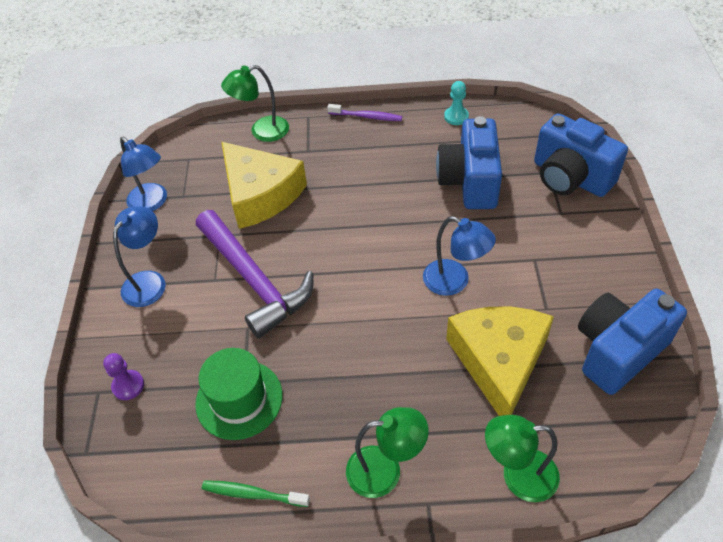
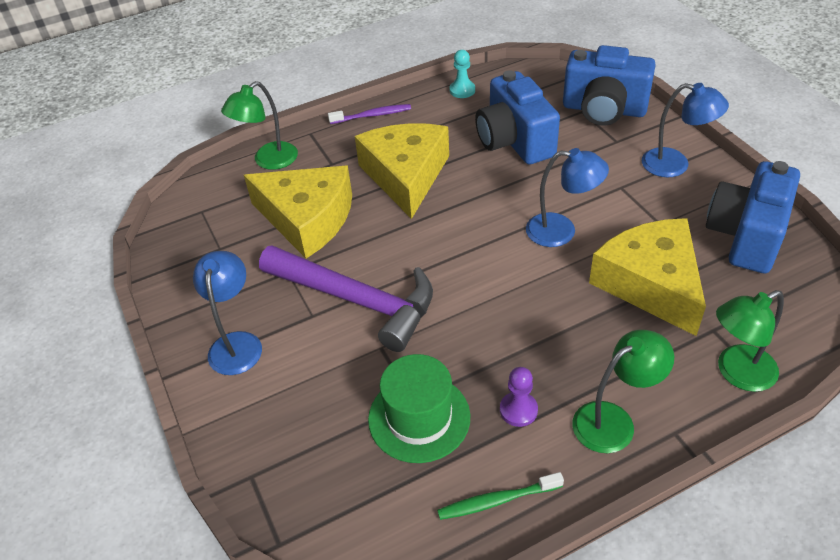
camera: 25 degrees left, 5 degrees down
(128, 386) = (283, 455): purple pawn -> purple pawn (518, 410)
(152, 203) = (187, 266): blue lamp -> blue lamp (675, 165)
(359, 183) = (405, 176): none -> yellow cheese

